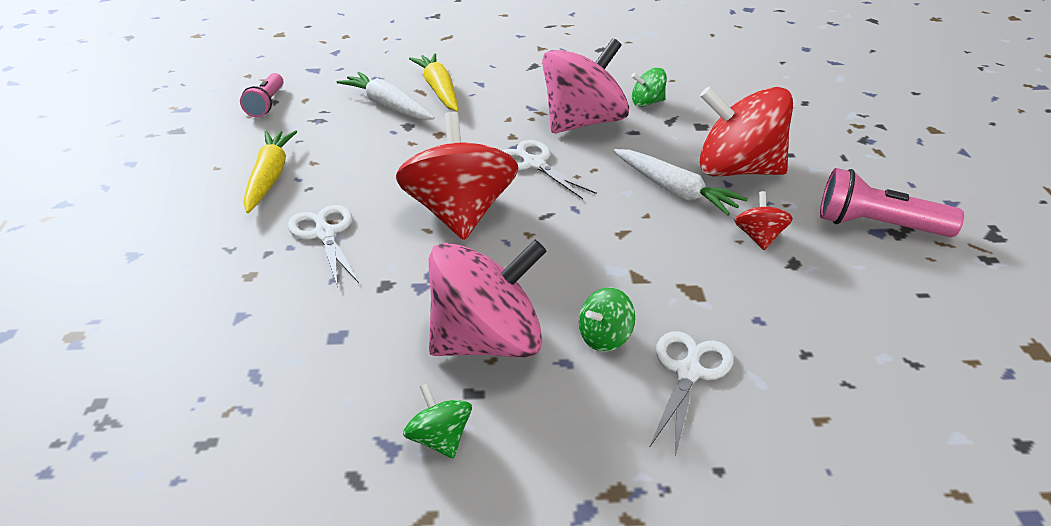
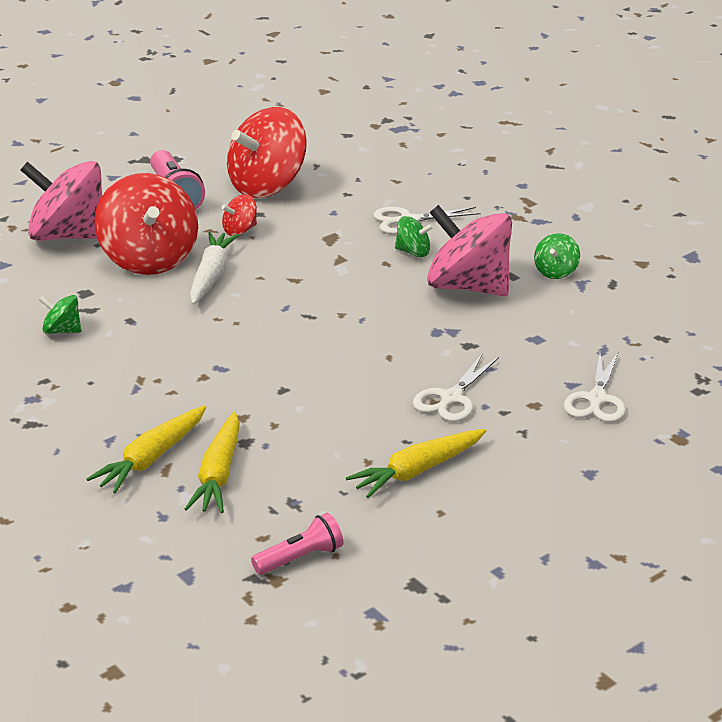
camera: 125 degrees left, 5 degrees down
(388, 106) = (218, 474): white carrot -> yellow carrot
(459, 214) = (352, 352): red spinning top -> red spinning top (267, 186)
(534, 164) = (240, 348): white scissors -> white scissors (597, 399)
(583, 122) = (137, 350): pink spinning top -> pink spinning top (68, 236)
(647, 102) = (62, 330): green spinning top -> green spinning top turned 150 degrees clockwise

